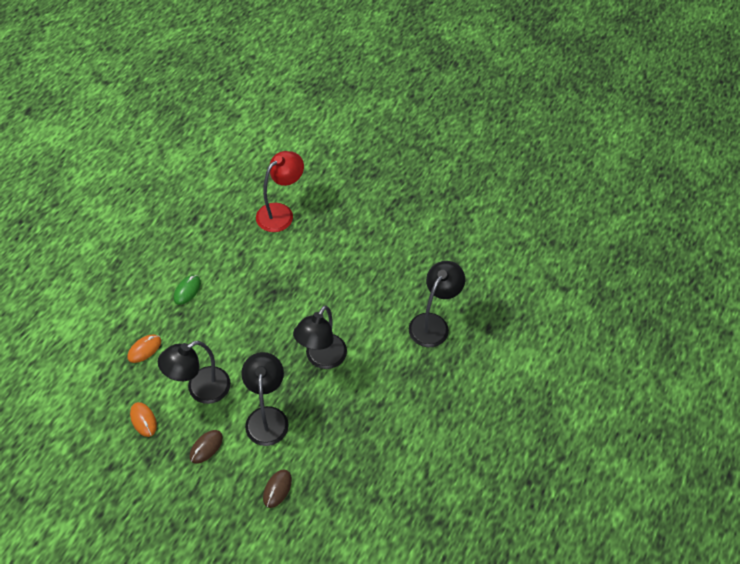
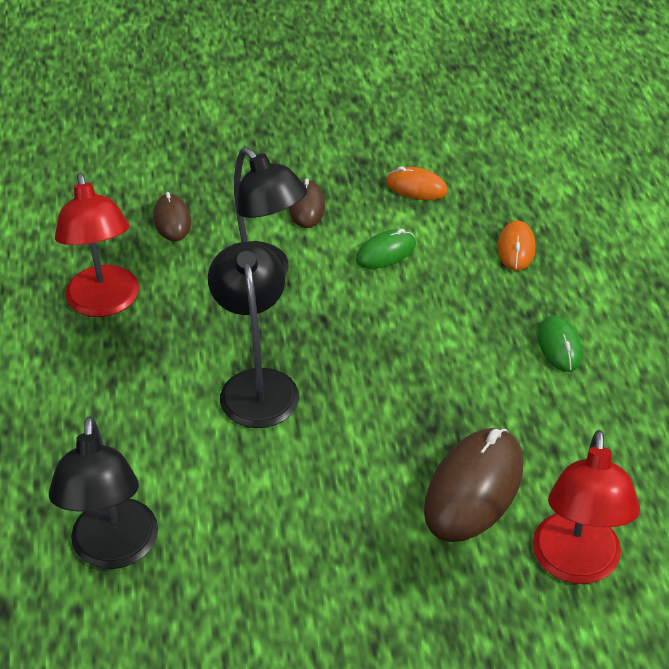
camera: 145 degrees right, 10 degrees down
(200, 389) = (386, 252): black lamp -> green mouse
(284, 259) = (473, 489): none -> brown mouse
(351, 454) = (105, 303): none -> red lamp

